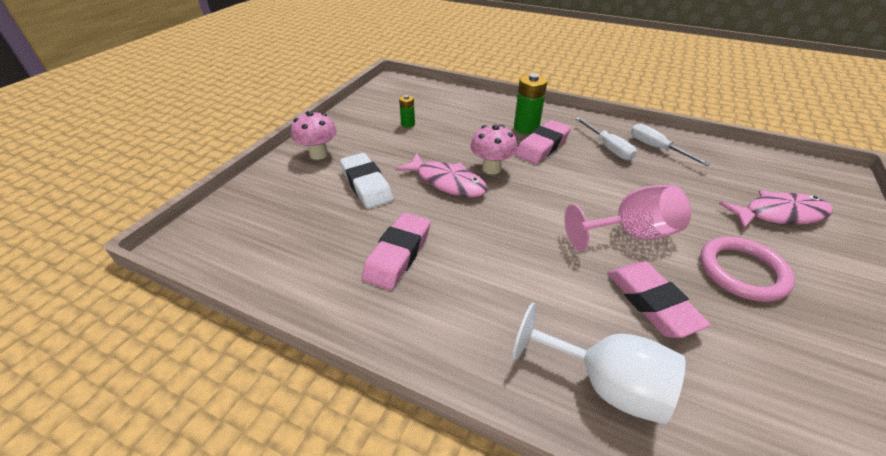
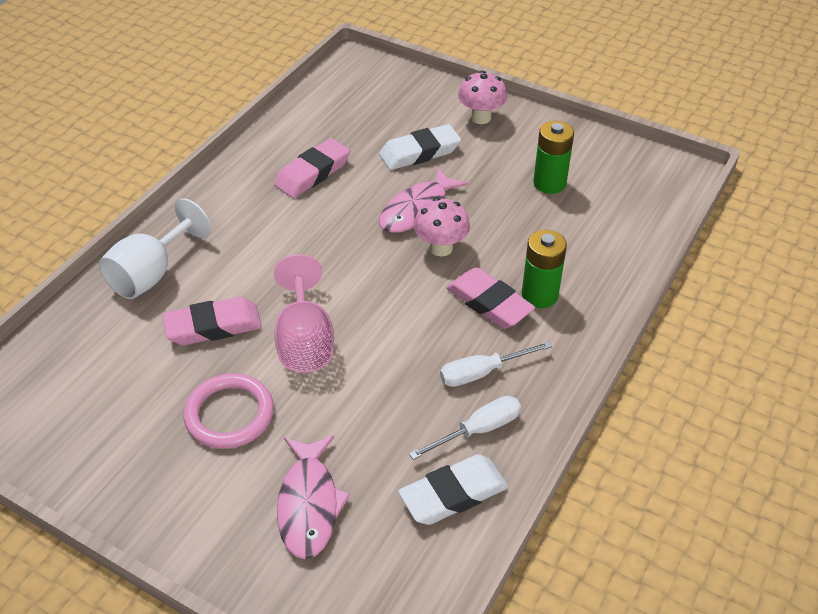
camera: 95 degrees right, 5 degrees up
(398, 254) = (312, 173): pink eraser -> pink eraser turned 75 degrees counterclockwise
(408, 124) = (549, 183): green battery -> green battery, size x1.79
(712, 155) = (453, 494): none -> white eraser

